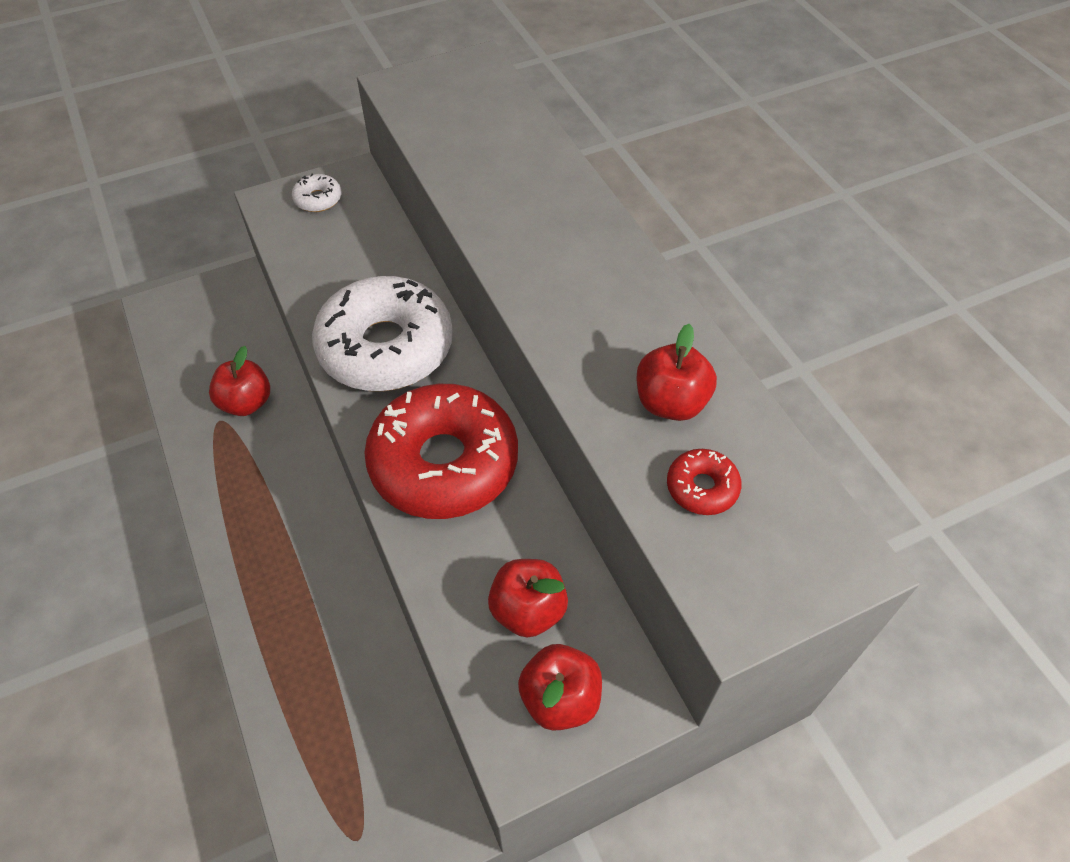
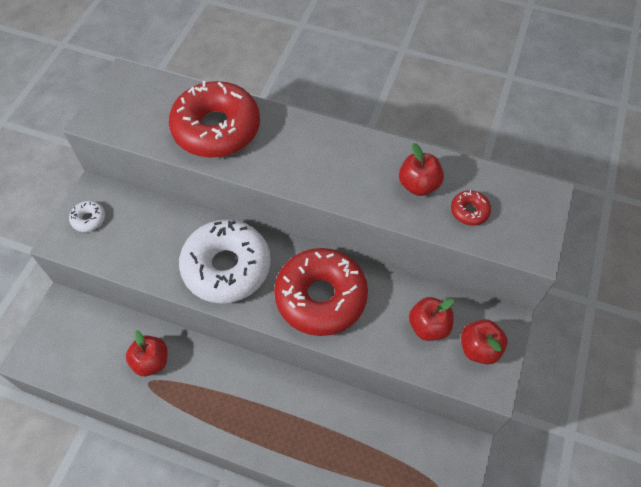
camera: 45 degrees left, 5 degrees up
(506, 171) = (216, 129): none -> red donut

